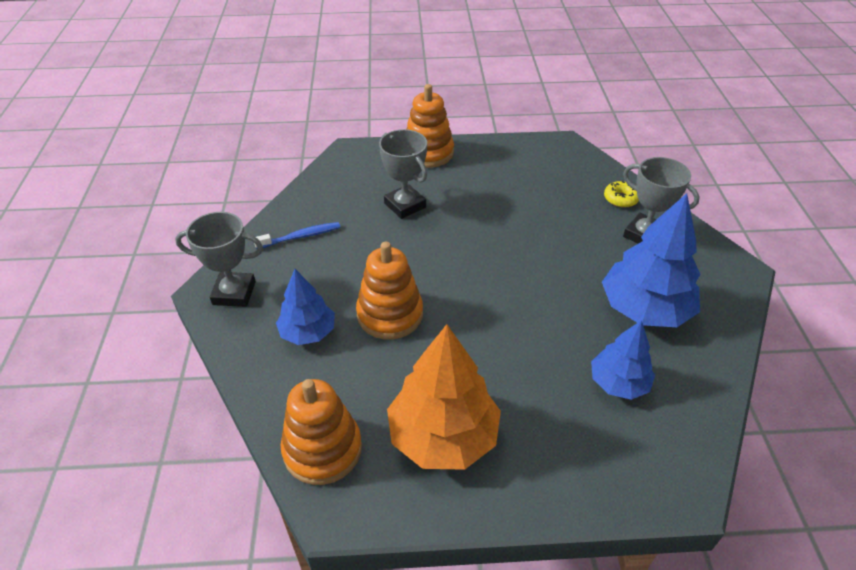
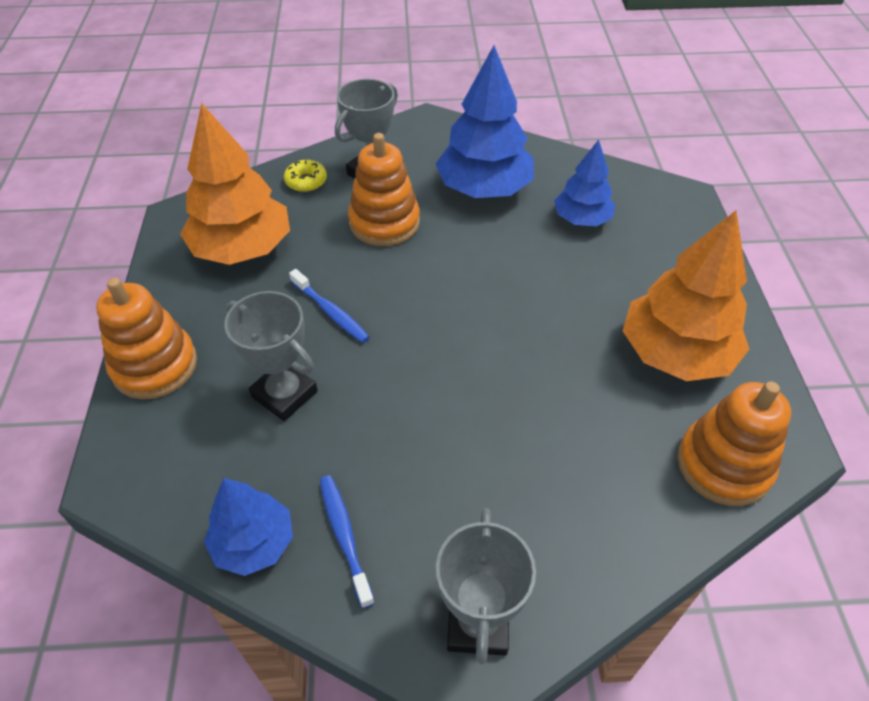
camera: 90 degrees left, 5 degrees up
(308, 332) = (549, 501): blue tree -> blue tree (254, 542)
(390, 314) = (508, 406): orange stacking toy -> orange stacking toy (384, 223)
(405, 205) = (284, 394): grey trophy -> grey trophy turned 75 degrees clockwise
(477, 221) = (331, 312): none -> blue toothbrush
(536, 175) = (242, 248): none -> orange tree

